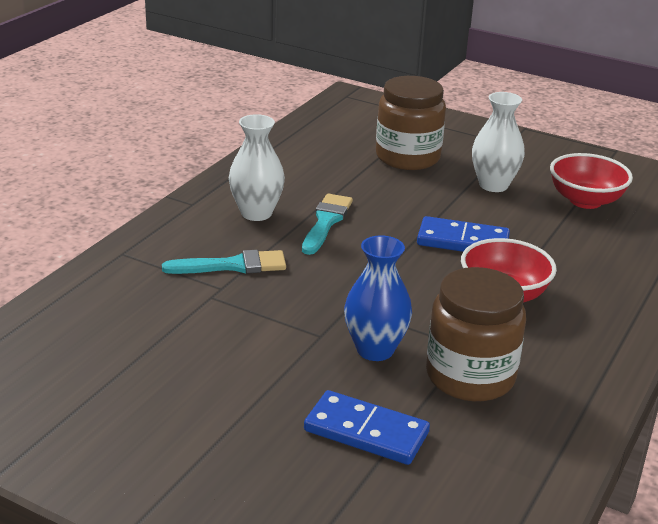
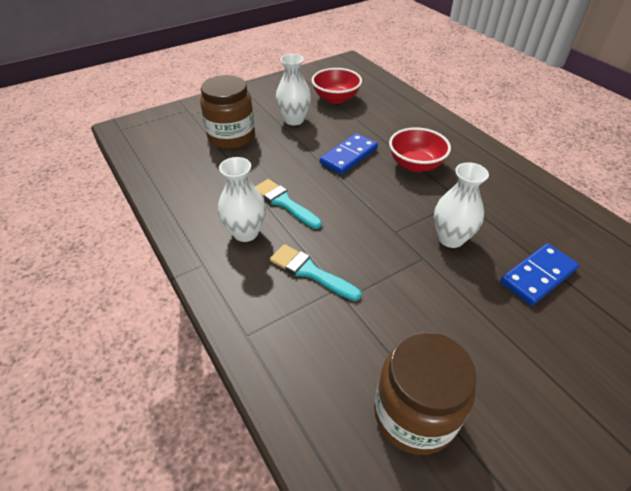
camera: 60 degrees left, 15 degrees up
(232, 266) = (310, 272): turquoise brush -> turquoise brush turned 75 degrees counterclockwise
(375, 350) = (451, 238): blue vase -> white vase
(470, 376) = (493, 210): brown jar -> brown jar (414, 414)

